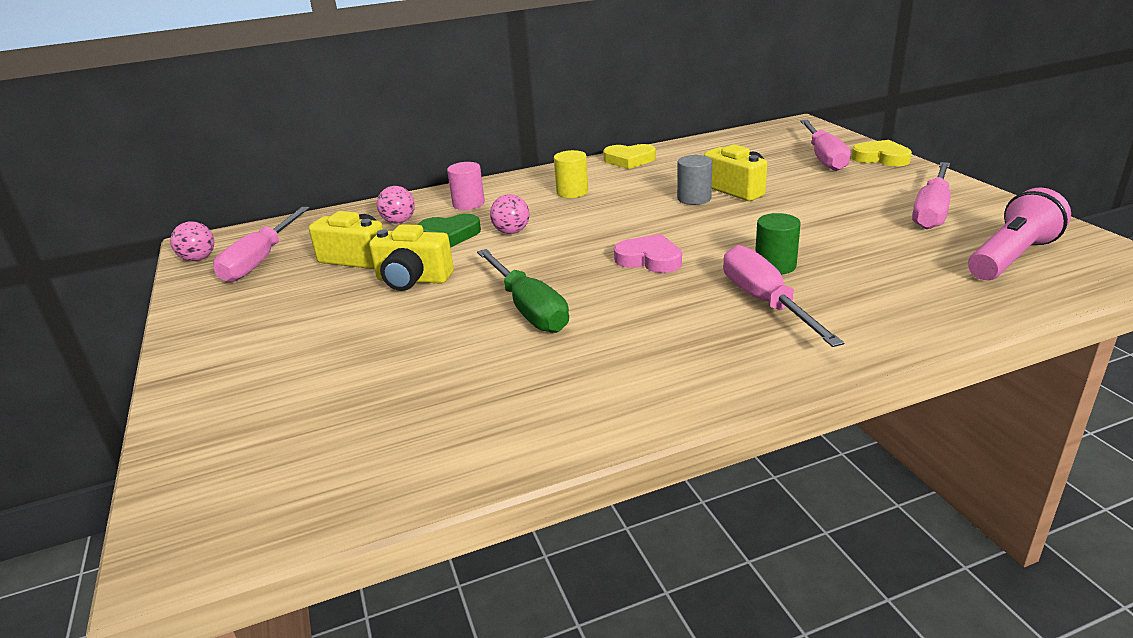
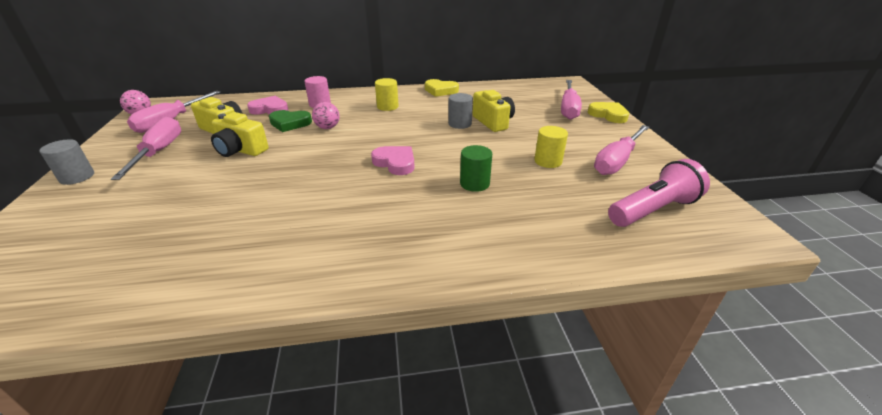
camera: 10 degrees right, 5 degrees up
(199, 353) = (77, 177): none -> grey cylinder
(399, 221) = (270, 109): pink ball -> pink heart
(528, 309) = (289, 185): green screwdriver -> none
(765, 302) = (445, 211): pink screwdriver -> pink screwdriver (159, 152)
(846, 225) = (548, 161): none -> yellow cylinder

